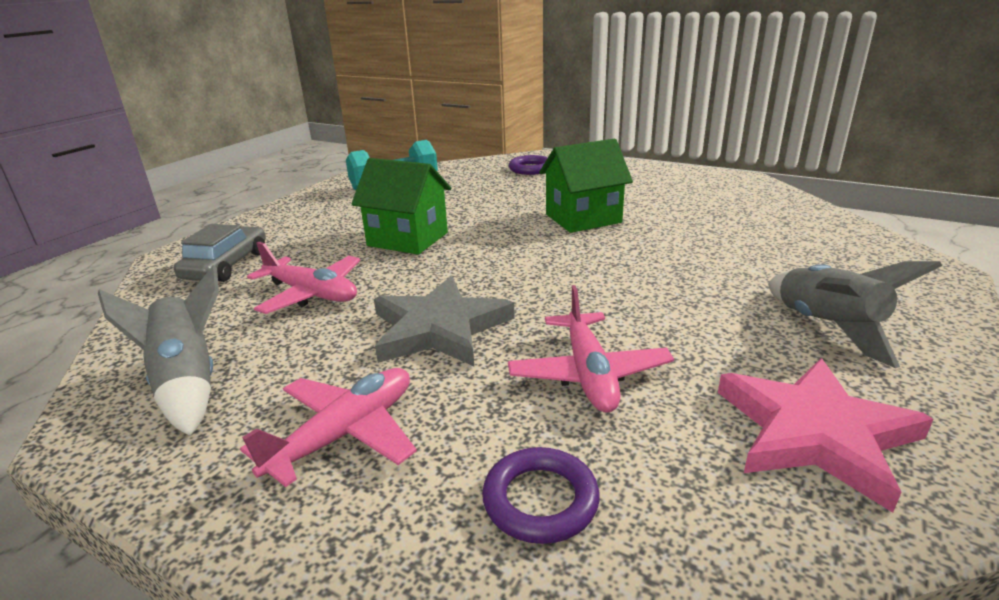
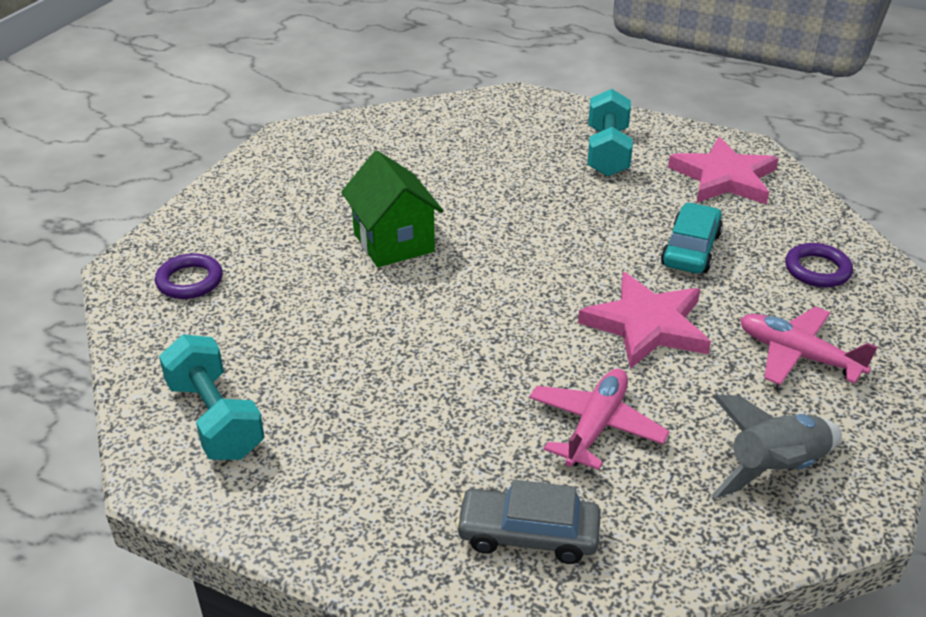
camera: 95 degrees left, 10 degrees up
(408, 239) = (445, 372): green house -> none
(439, 328) = (646, 325): grey star -> pink star
(589, 373) = (691, 249): pink plane -> turquoise car
(826, 327) = (607, 152): grey rocket -> turquoise dumbbell

